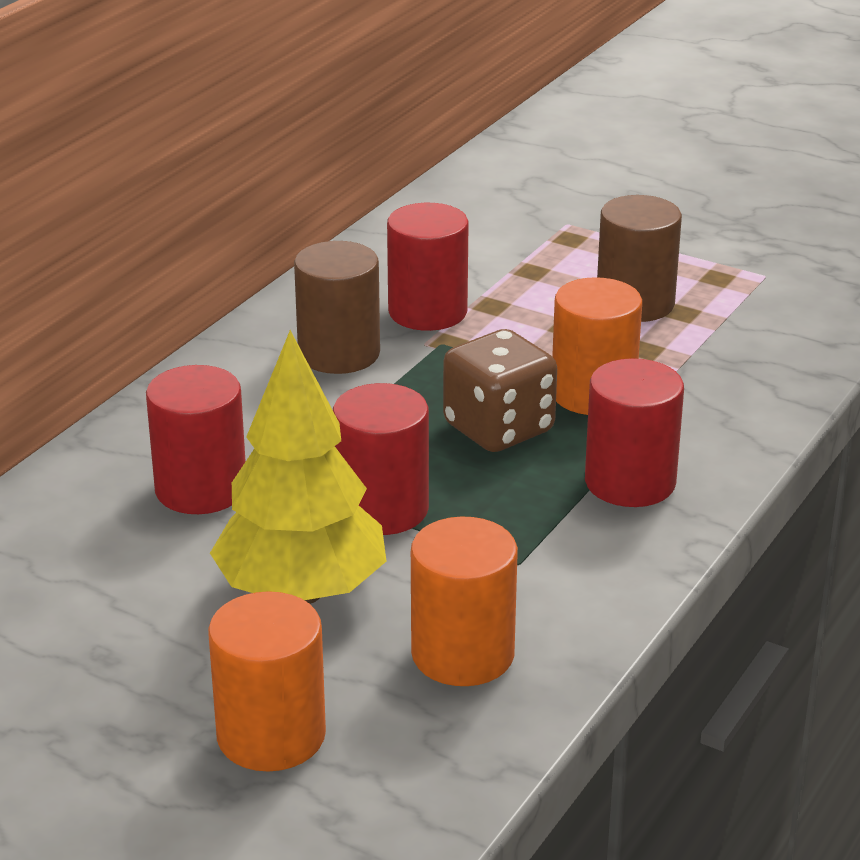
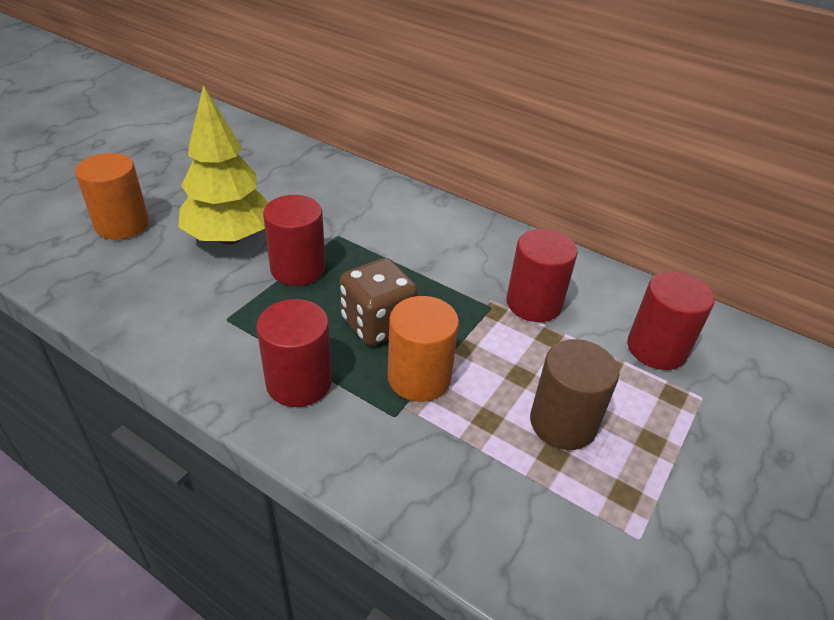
camera: 90 degrees right, 10 degrees up
(201, 489) = (333, 209): red cylinder -> red cylinder (656, 349)
(339, 354) = (475, 262): brown cylinder -> none
(462, 654) = (150, 289): orange cylinder -> none

